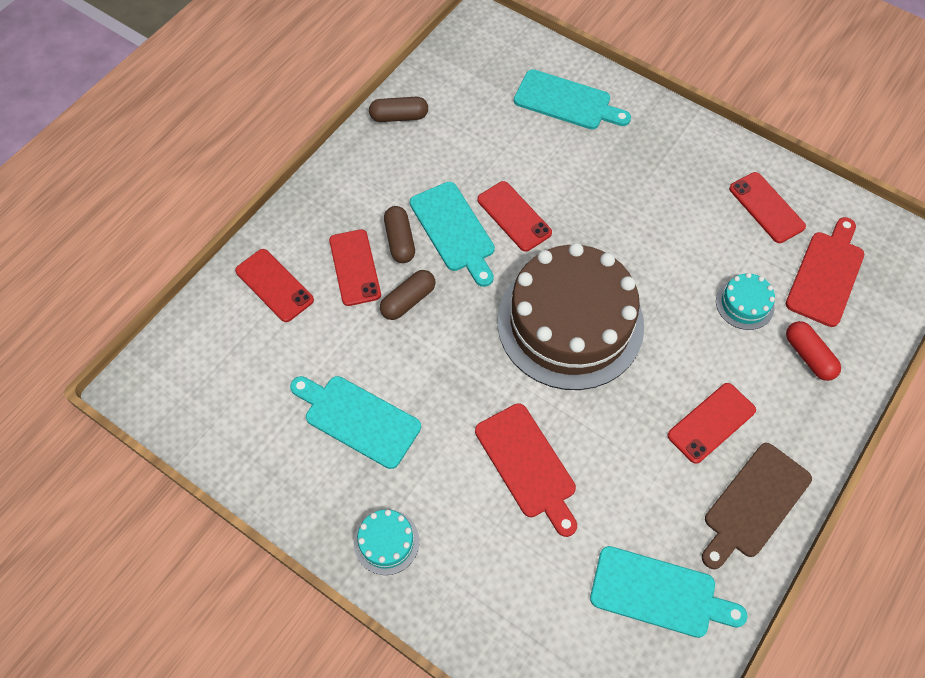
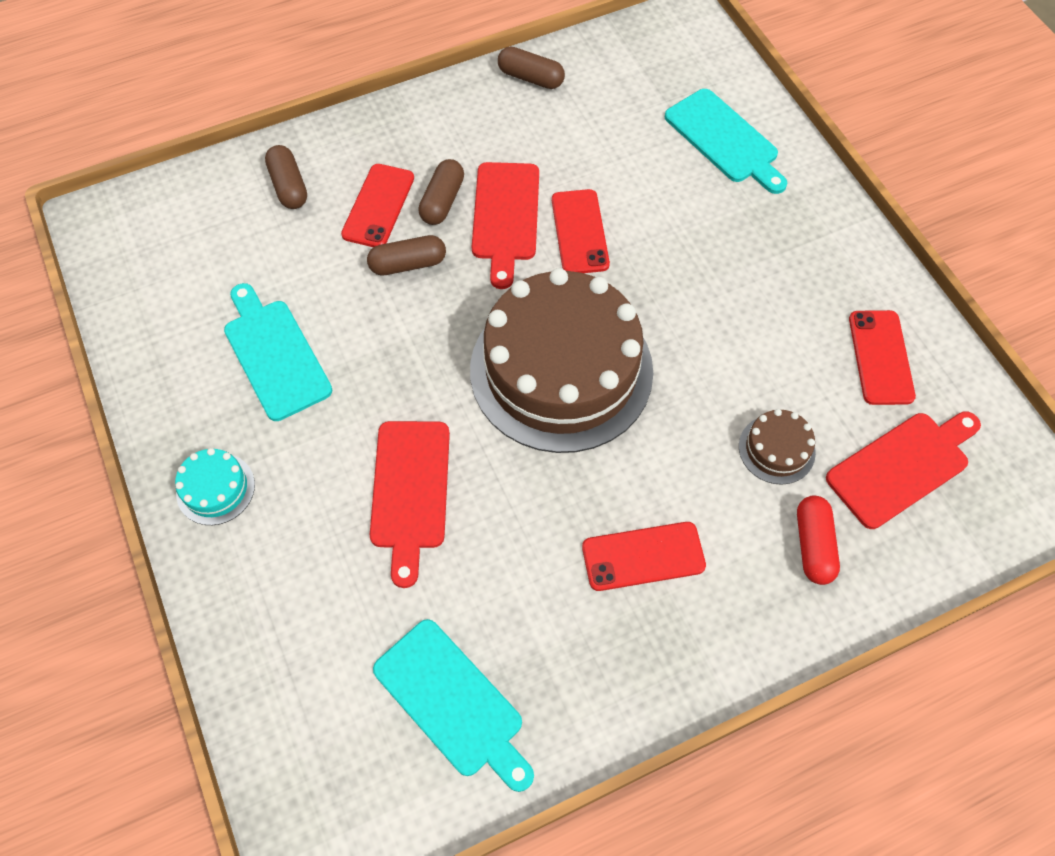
camera: 30 degrees right, 0 degrees up
(274, 285) = (289, 186): red phone -> brown capsule
(454, 230) = (505, 217): turquoise cutting board -> red cutting board
(744, 304) = (776, 449): turquoise cake -> brown cake
(754, 504) = (629, 670): brown cutting board -> none

